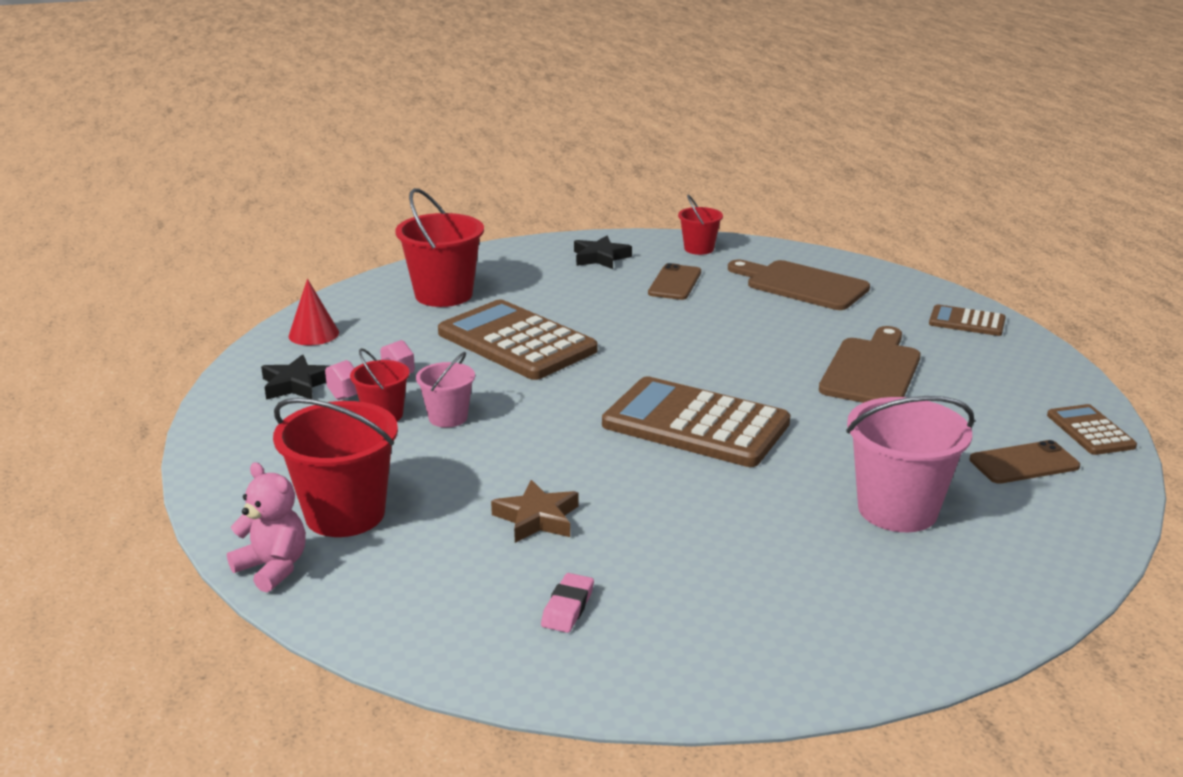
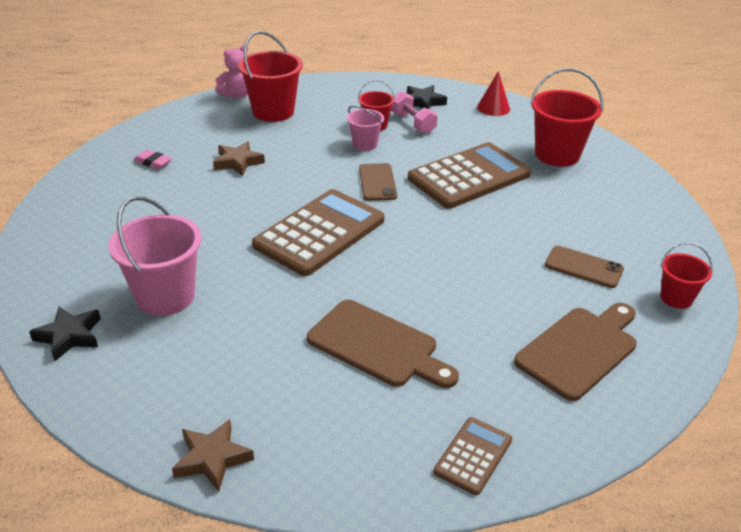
camera: 100 degrees right, 10 degrees up
(600, 257) = (643, 234): black star -> black star (69, 336)
(1024, 463) = (185, 387): brown phone -> brown phone (377, 182)
(1090, 431) = (212, 458): brown calculator -> brown star

